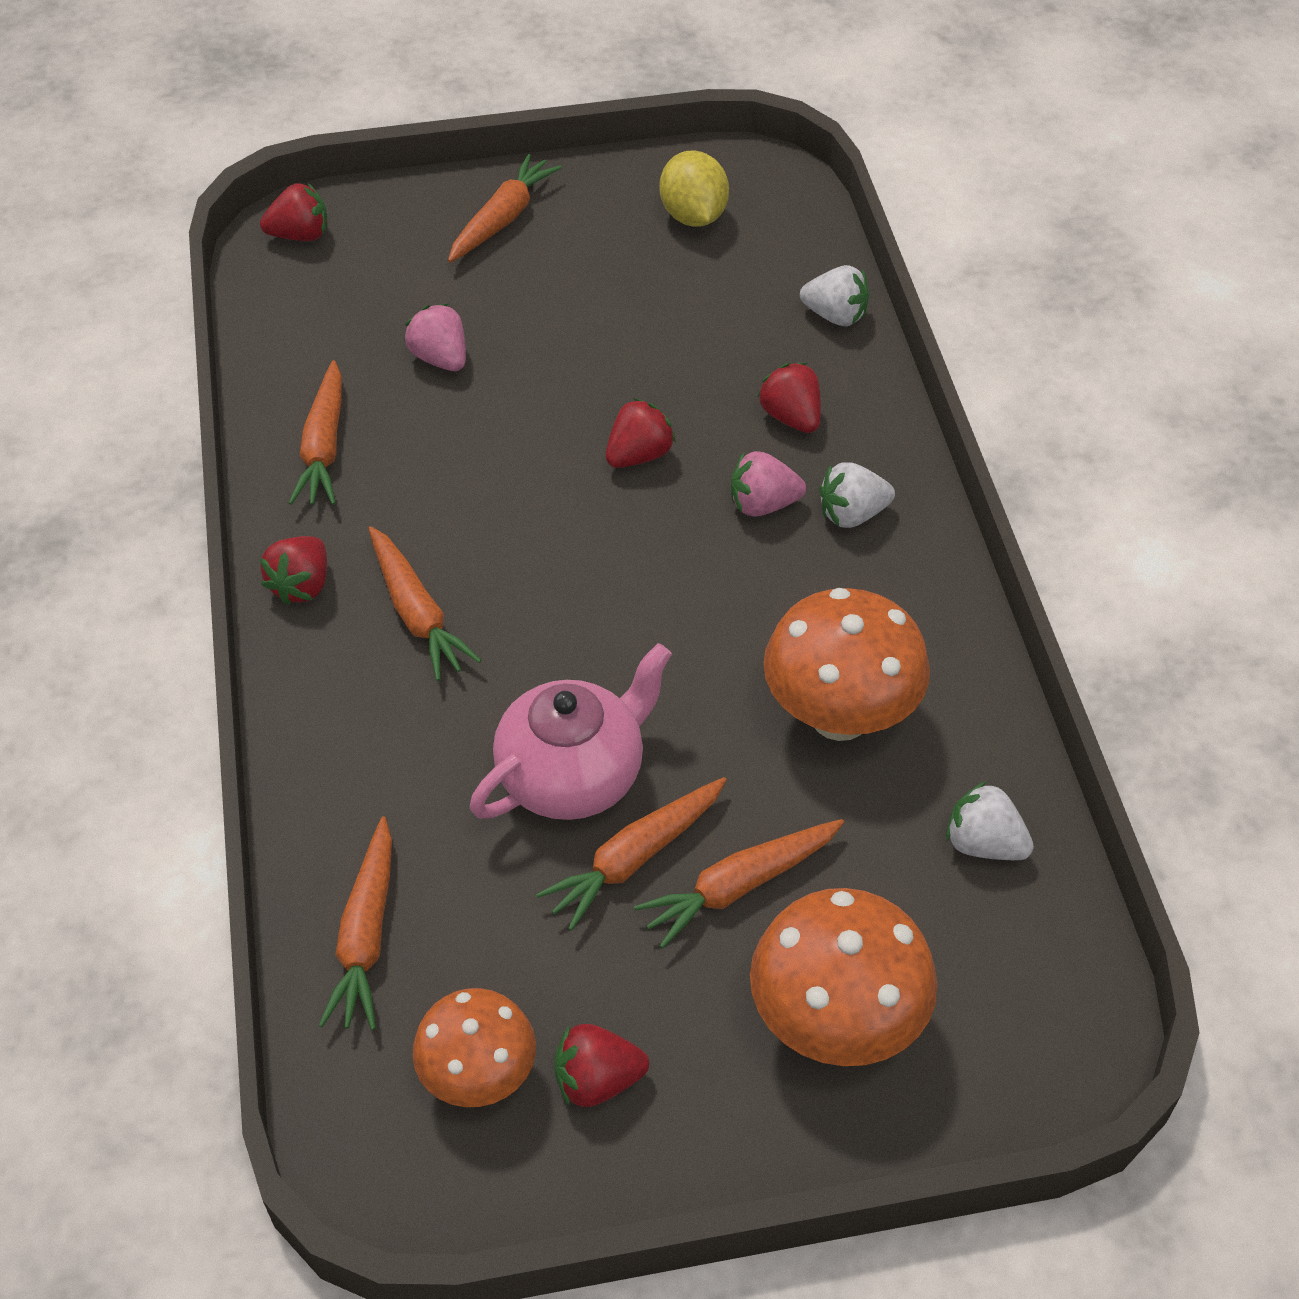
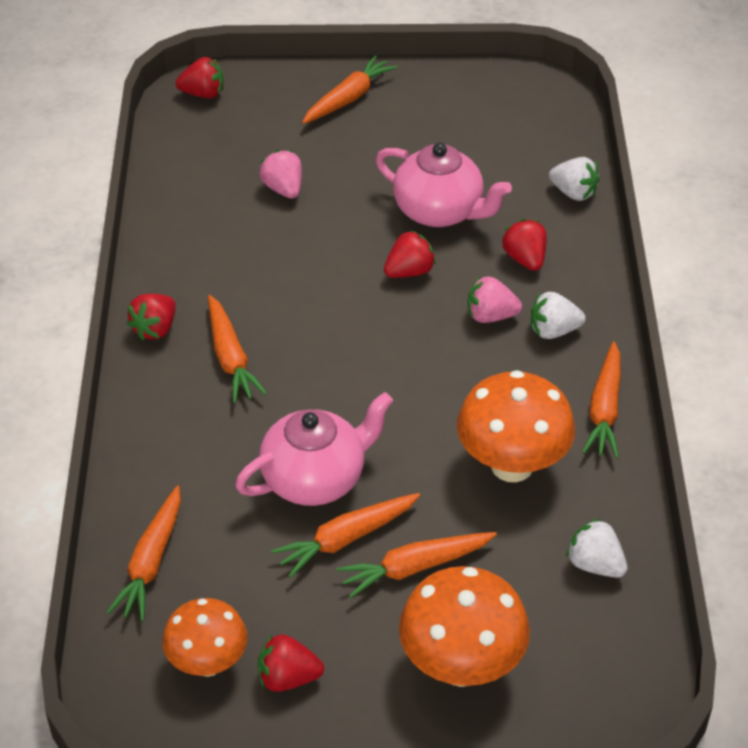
camera: 10 degrees right, 5 degrees down
(324, 446) = (189, 238): orange carrot -> orange carrot (604, 409)
(662, 364) = (440, 211): none -> pink teapot
(693, 216) = (486, 111): yellow lemon -> none

